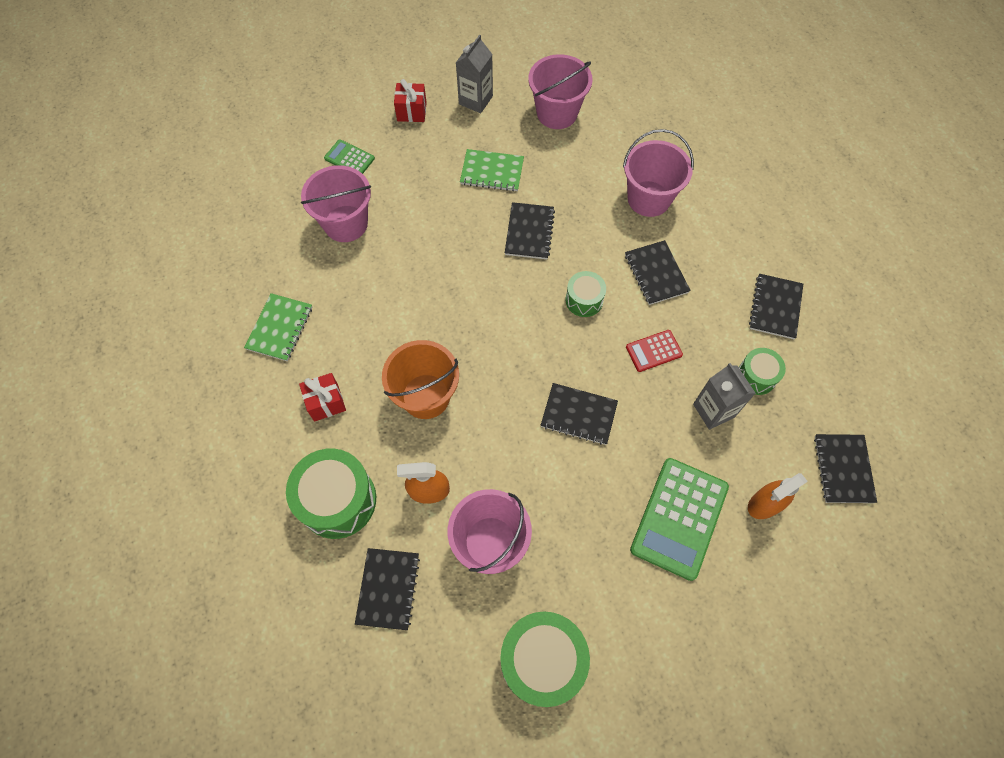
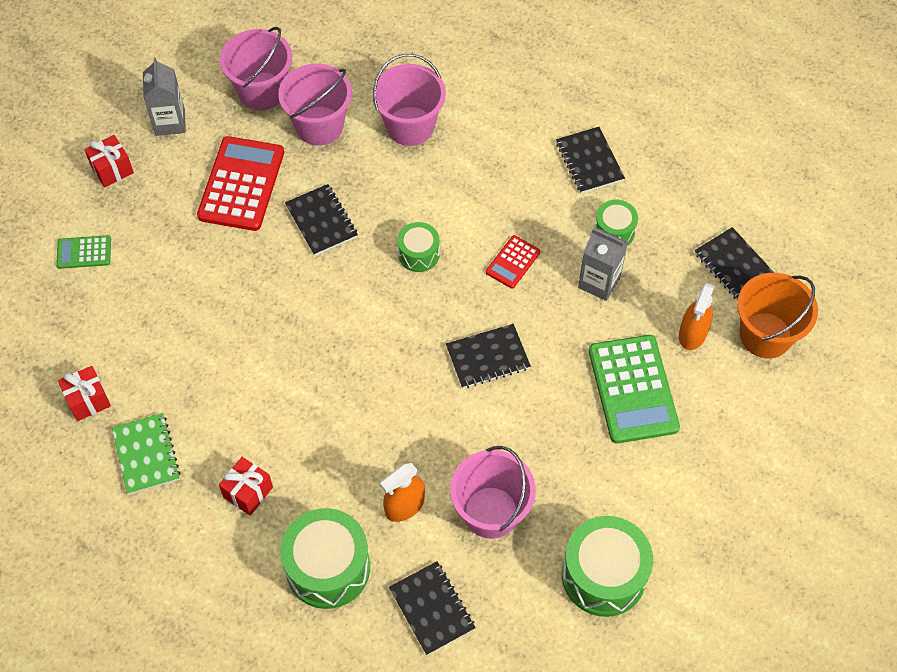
camera: 35 degrees left, 5 degrees down
(272, 264) = (88, 400): none -> red gift
(346, 223) = (132, 318): pink bucket -> pink bucket (319, 126)
(426, 396) = (338, 427): orange bucket -> orange bucket (765, 335)
(492, 172) = (241, 184): green notebook -> red calculator
(656, 273) = (466, 192): black notebook -> none

